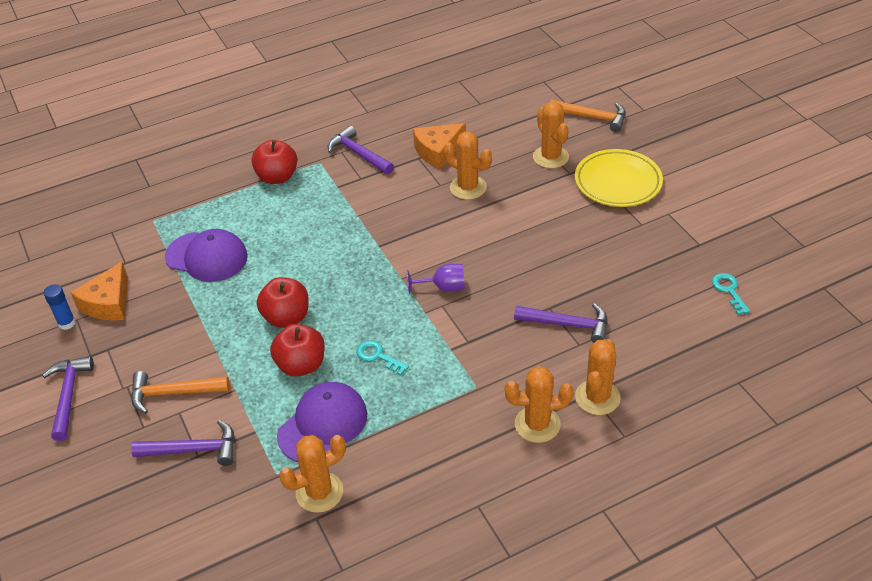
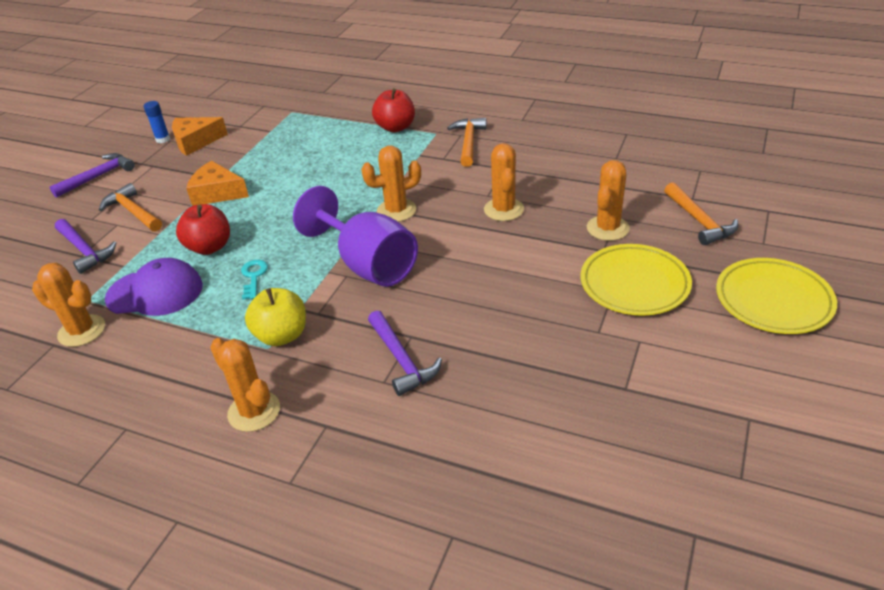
camera: 50 degrees right, 5 degrees down
(207, 257) = (279, 149): purple cap -> none
(286, 317) = (253, 213): red apple -> none
(358, 154) = (468, 142): purple hammer -> orange hammer
(438, 151) = (525, 172): orange cheese -> orange cheese (217, 193)
(444, 287) = (368, 264): purple goblet -> purple goblet, size x2.17
(471, 373) = (281, 335): none -> yellow apple
(597, 397) = (324, 433): orange cactus -> orange cactus (396, 210)
(695, 142) = (773, 300): none -> yellow plate
(729, 291) = (584, 450): turquoise key -> none

